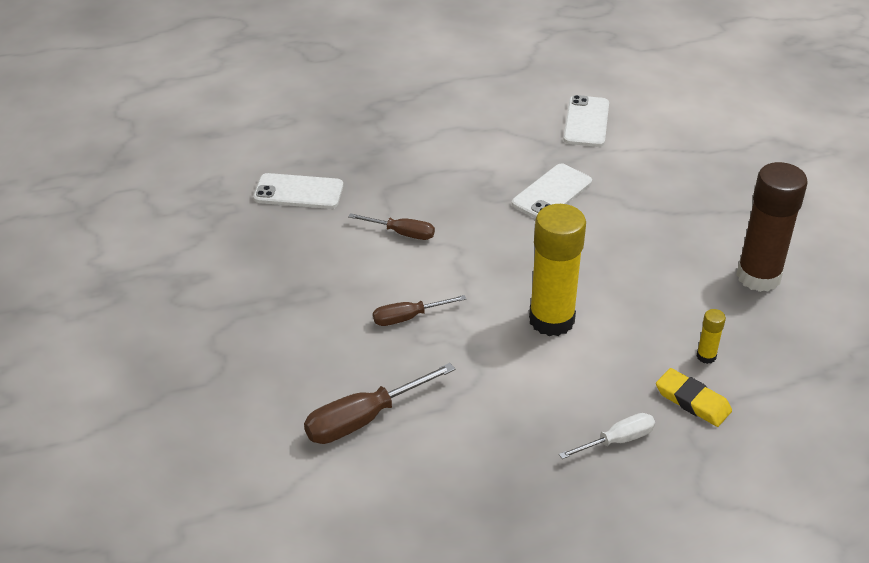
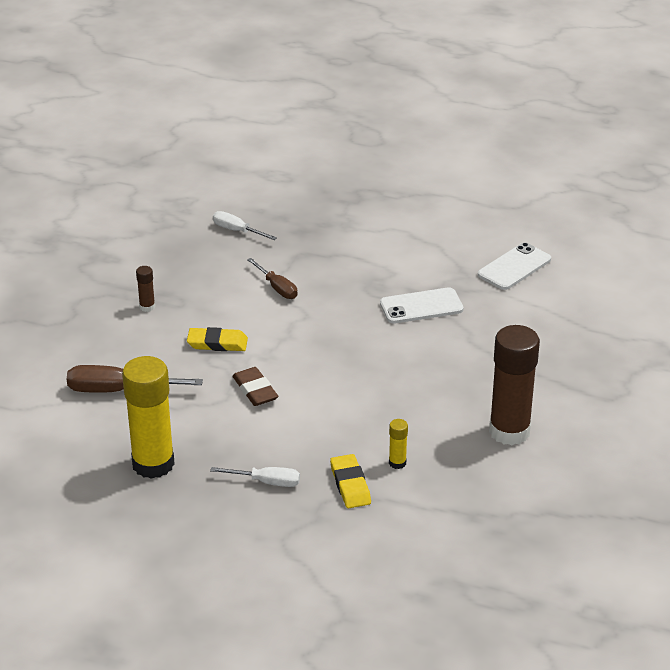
camera: 35 degrees right, 5 degrees down
(294, 312) = (147, 307): none -> brown glue stick
(298, 192) = (237, 231): white phone -> white screwdriver
(408, 317) = (217, 343): brown screwdriver -> yellow eraser
(498, 349) = (255, 390): none -> brown eraser
(551, 320) = (314, 389): yellow glue stick -> yellow glue stick (153, 464)

